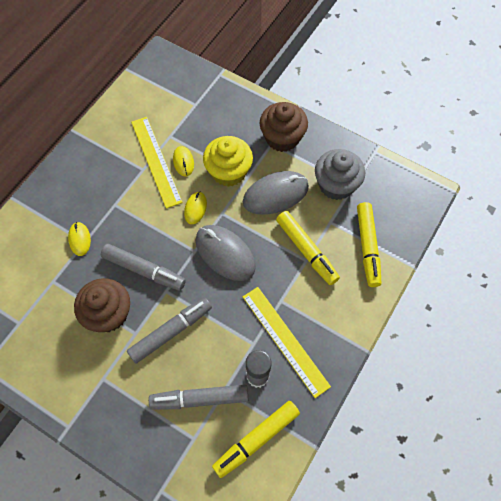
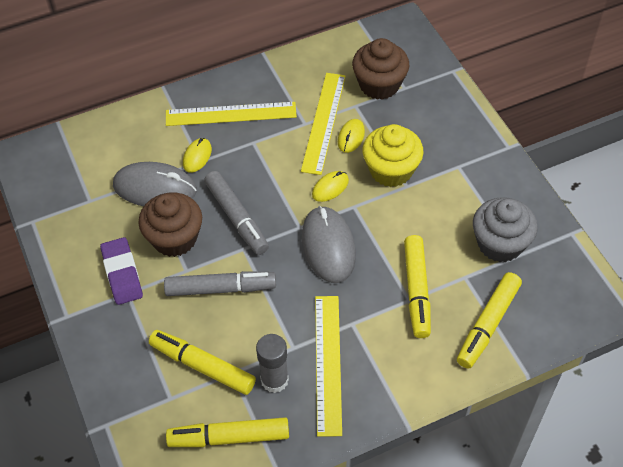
camera: 35 degrees right, 10 degrees down
(81, 191) = (231, 114): none -> yellow ruler
(88, 366) = (122, 274): none -> purple eraser
(200, 399) = (203, 366): grey marker -> yellow marker
(275, 194) = (424, 218): grey mouse -> grey mouse (155, 188)
(282, 138) = (474, 166): brown cupcake -> brown cupcake (379, 85)

